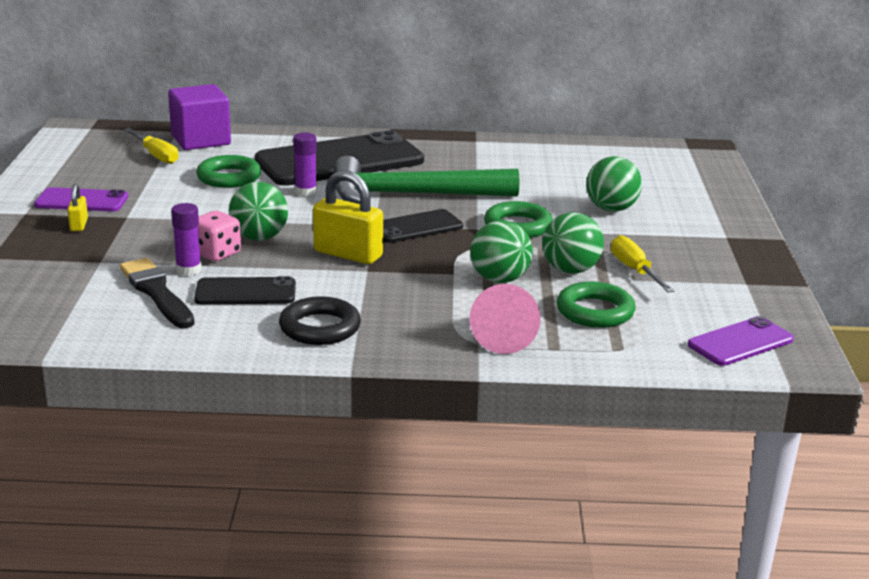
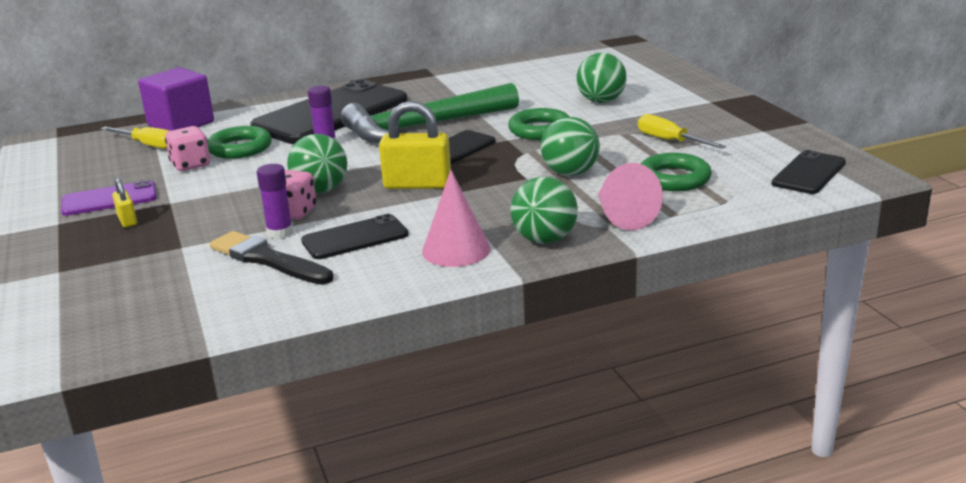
camera: 20 degrees left, 0 degrees up
(173, 184) = (191, 165): none -> pink dice
(320, 328) = (456, 250): black ring -> pink cone
(570, 270) = (619, 153): green ball -> green ball (544, 240)
(740, 342) = (809, 173): purple phone -> black phone

